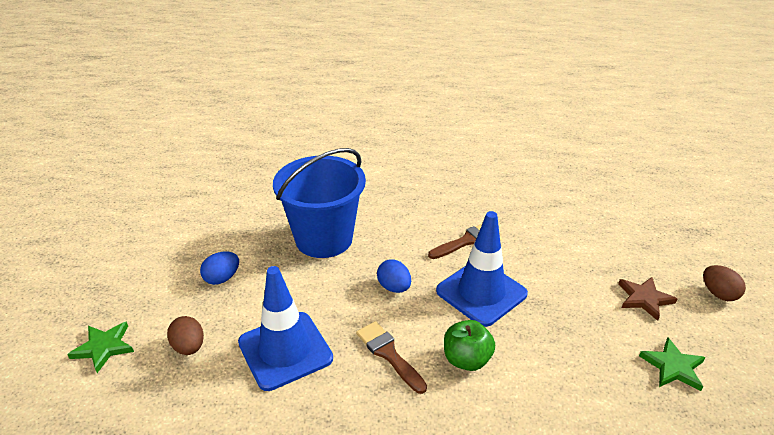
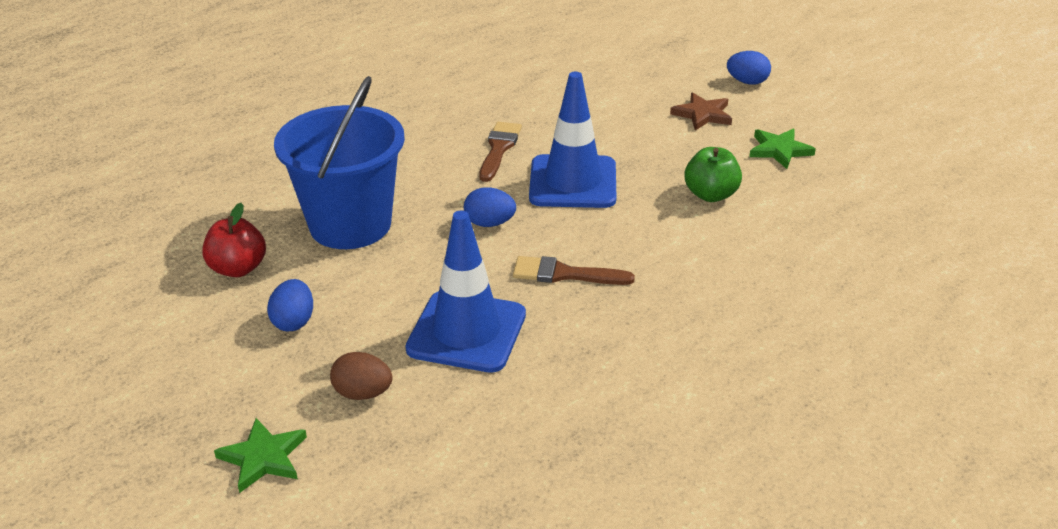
camera: 45 degrees left, 0 degrees up
(243, 230) = (238, 268): none -> red apple
(466, 359) = (633, 237): green apple -> green apple (711, 195)
(718, 294) = (747, 82): brown egg -> blue egg

